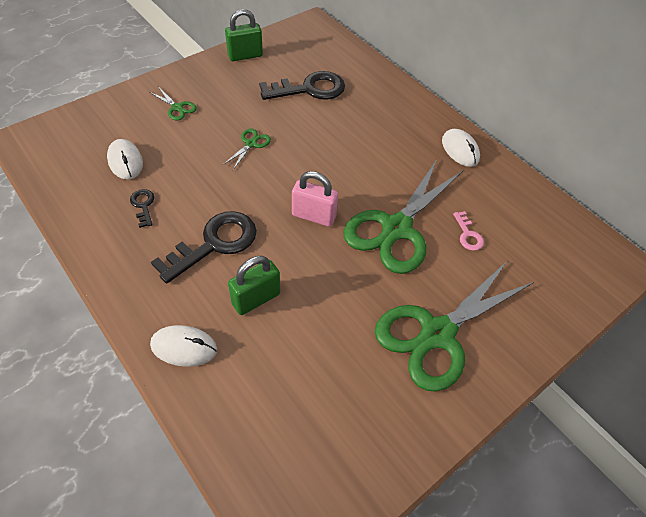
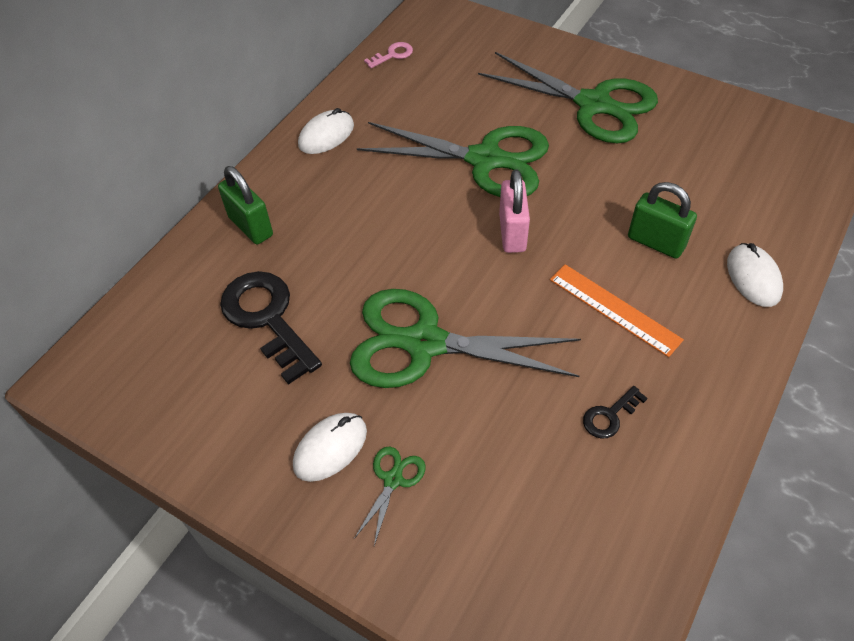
camera: 105 degrees left, 0 degrees up
(125, 161) = (547, 487): white mouse -> white mouse (330, 448)
(214, 243) = (614, 309): black key -> orange ruler
(245, 56) = (208, 442): green padlock -> green padlock (251, 226)
(251, 144) = (424, 343): green scissors -> green scissors, size x2.44
(468, 235) = (459, 106): pink key -> pink key (392, 55)

